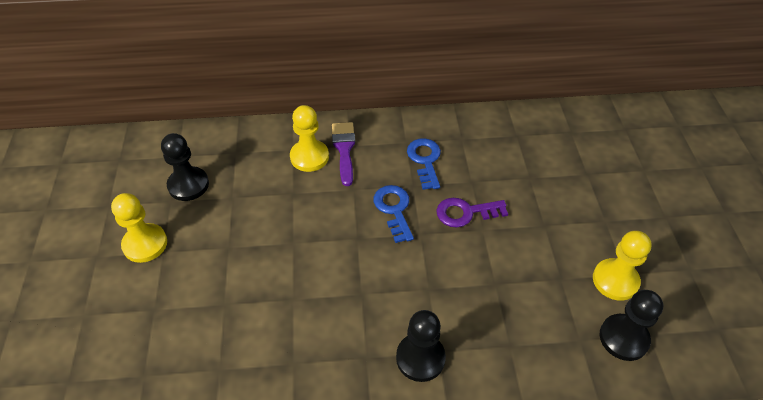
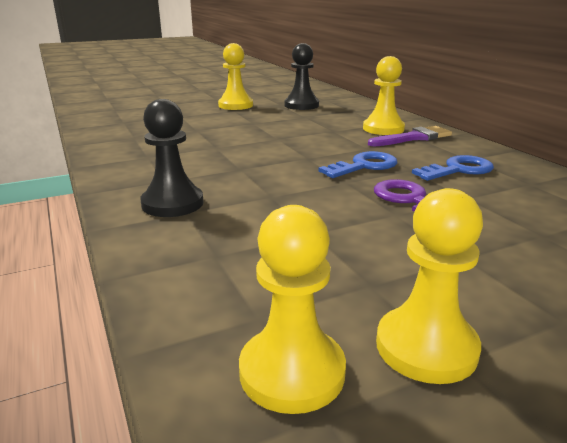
camera: 70 degrees right, 25 degrees down
(623, 338) = (292, 372): black pawn -> yellow pawn

